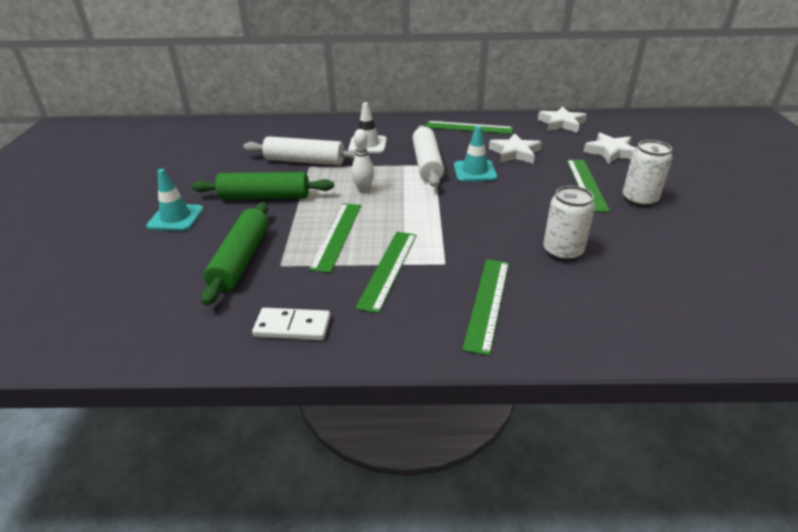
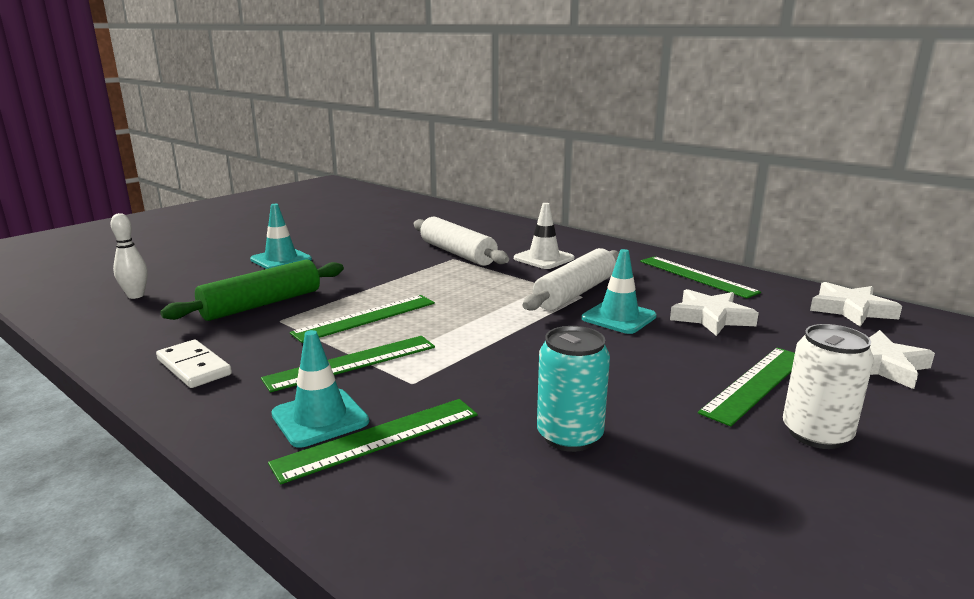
camera: 40 degrees right, 15 degrees down
(265, 197) = (370, 268): green rolling pin -> none
(364, 190) = (463, 292): white bowling pin -> white bowling pin (136, 296)
(437, 310) = (320, 418): none -> turquoise traffic cone
(562, 251) = (569, 436): white can -> turquoise can

